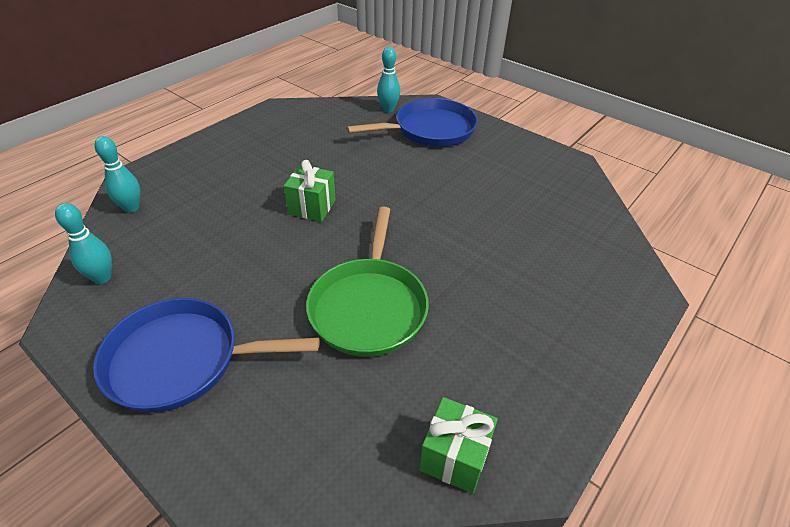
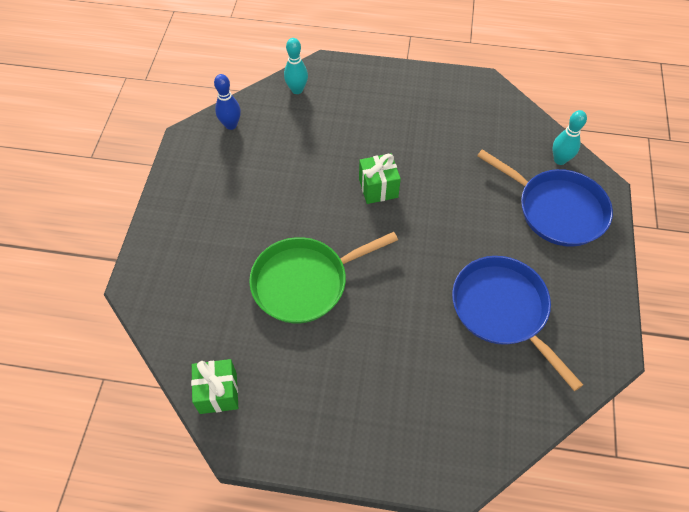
camera: 60 degrees right, 15 degrees up
(102, 277) = (231, 125): turquoise bowling pin -> blue bowling pin
(181, 360) = (199, 209): blue pan -> blue pan (502, 309)

